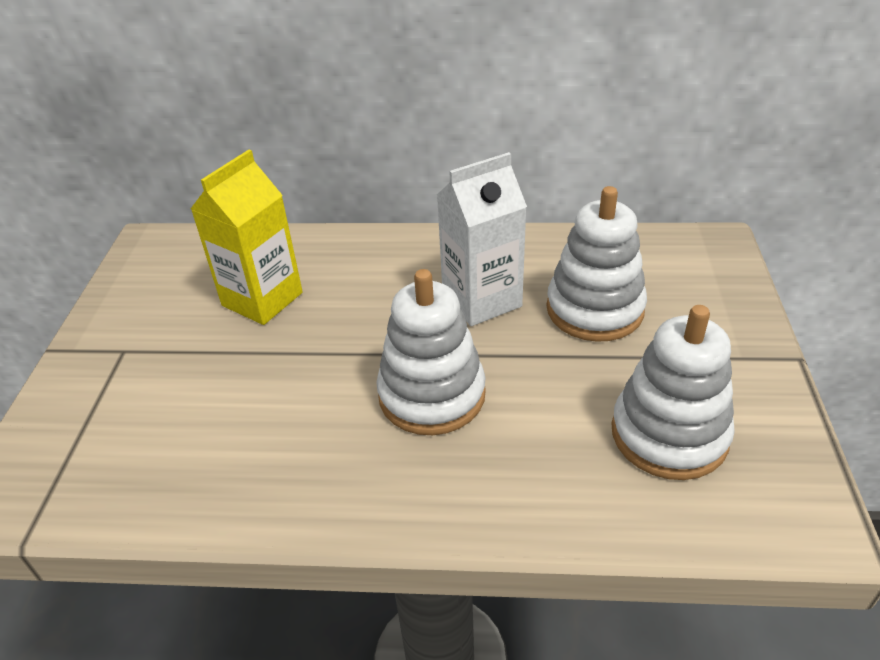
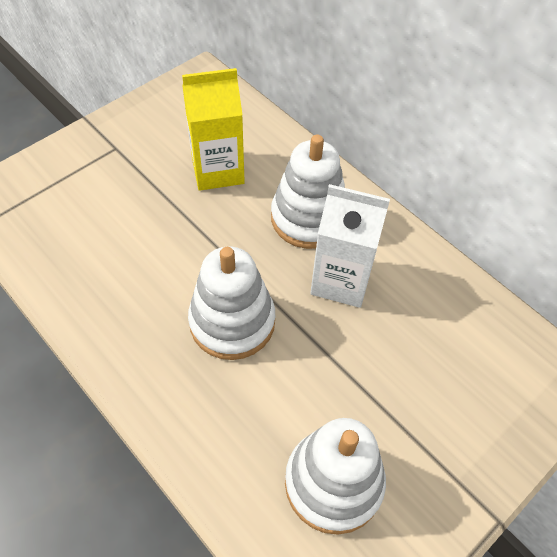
camera: 40 degrees right, 15 degrees up
(594, 309) = (405, 352): white stacking toy -> white stacking toy (309, 218)

